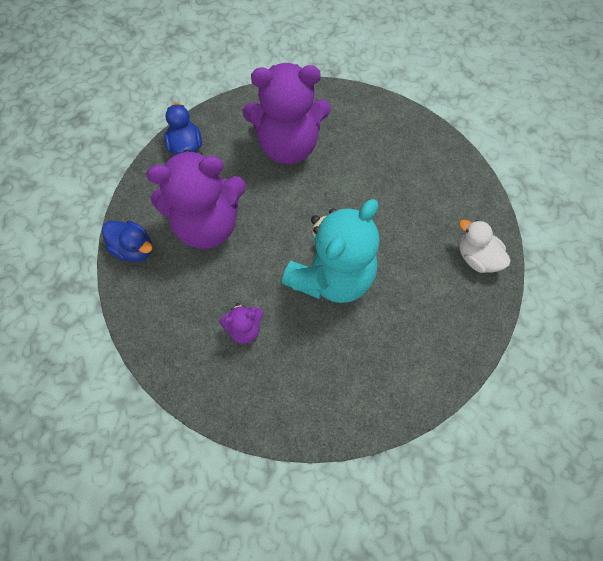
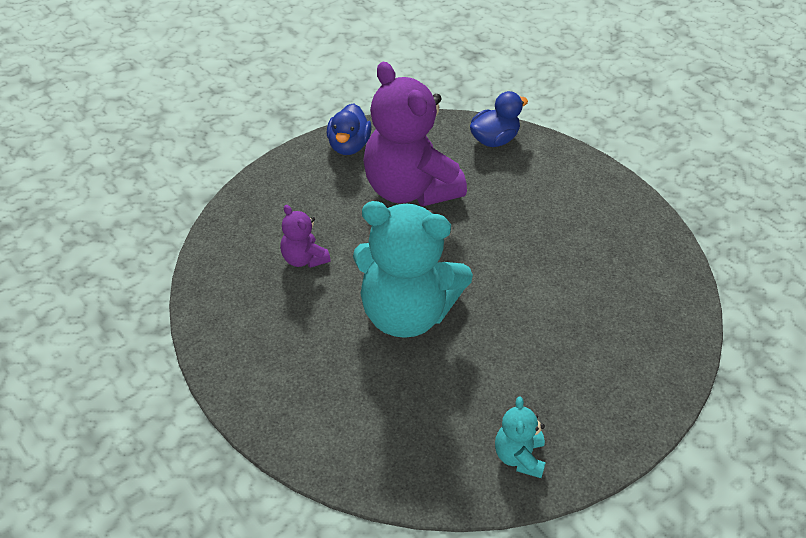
camera: 65 degrees right, 20 degrees down
(288, 145) = (556, 221): purple teddy bear -> none
(476, 257) = (519, 457): white duck -> turquoise teddy bear

